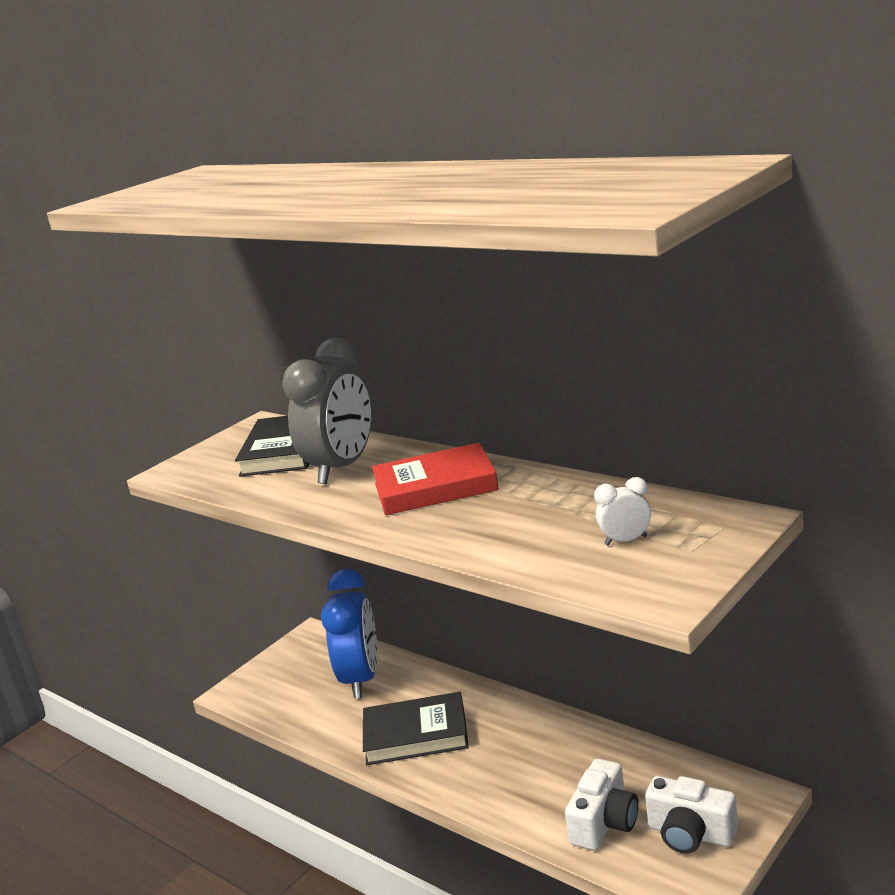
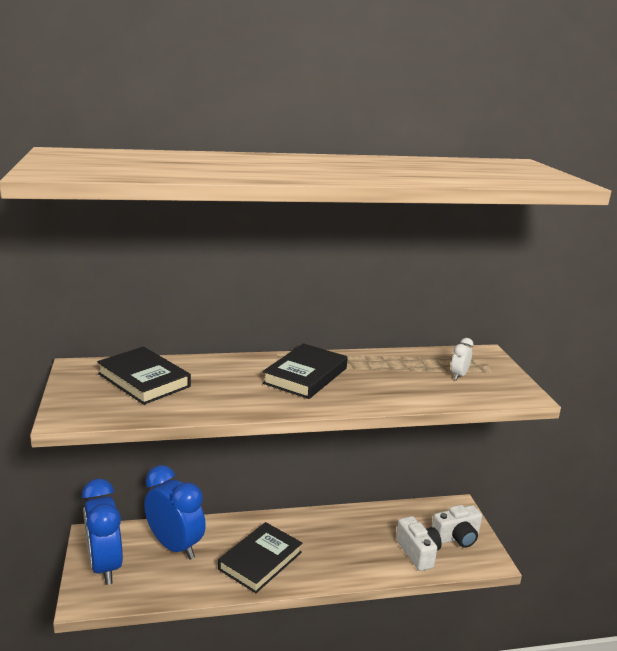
camera: 55 degrees left, 0 degrees up
(284, 669) = (105, 566): none -> blue clock
(342, 468) = (217, 380): grey clock -> none
(435, 487) = (305, 376): red book -> black book

